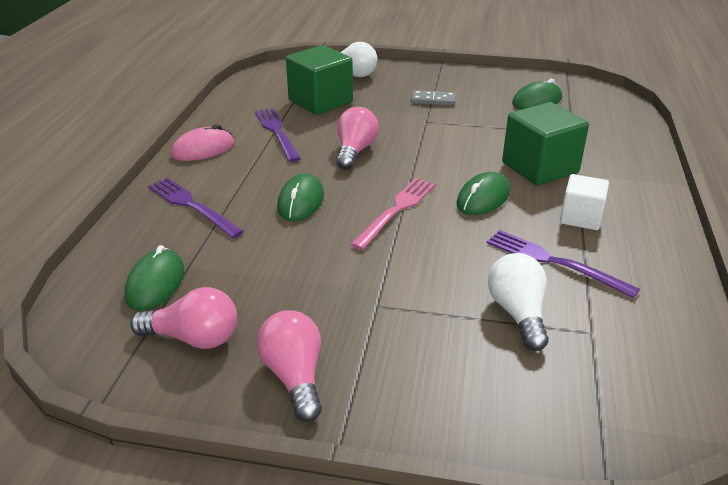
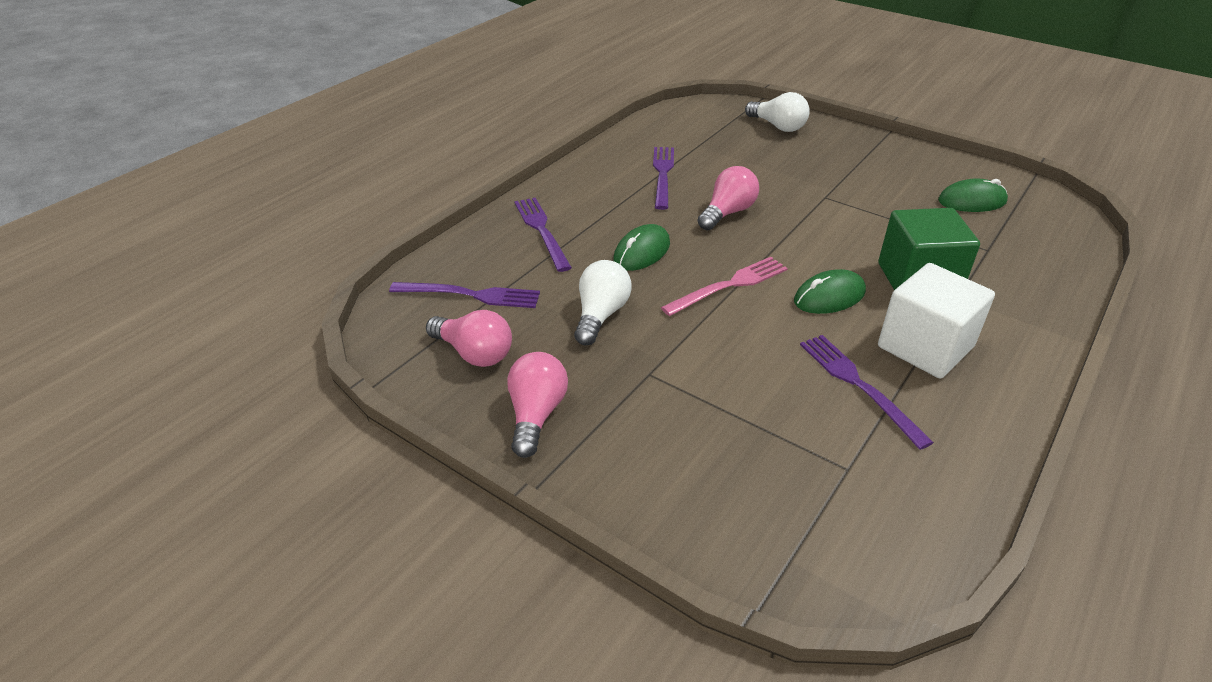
camera: 25 degrees right, 5 degrees up
(155, 283) = (471, 295): green mouse -> purple fork
(203, 149) = (583, 176): pink mouse -> none
(320, 102) = (726, 151): green cube -> none
(433, 100) = (849, 174): grey domino -> none
(518, 313) = (782, 425): white light bulb -> white light bulb (600, 315)
(580, 217) = (925, 347): white cube -> white cube, size x1.64

